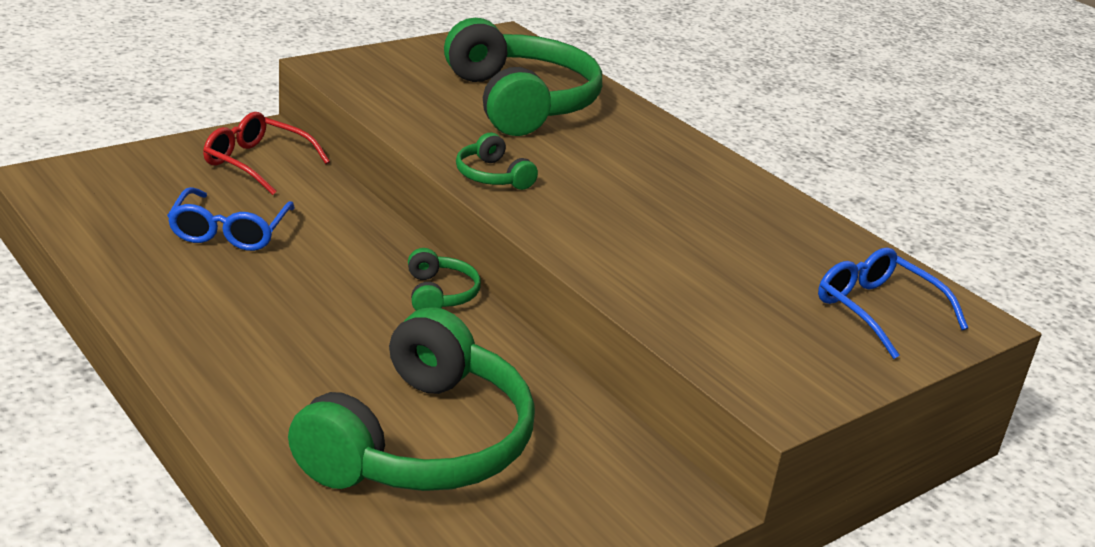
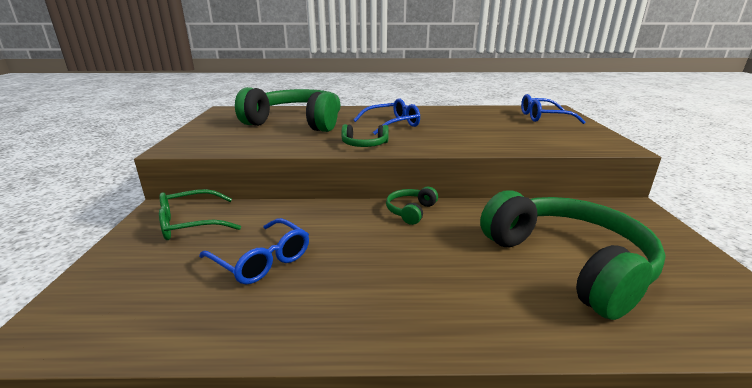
camera: 50 degrees left, 5 degrees down
(256, 163) = (190, 223): red glasses -> green glasses
(439, 294) = (411, 211): green headphones -> green headphones turned 90 degrees counterclockwise
(617, 174) = (392, 124): none -> blue glasses

